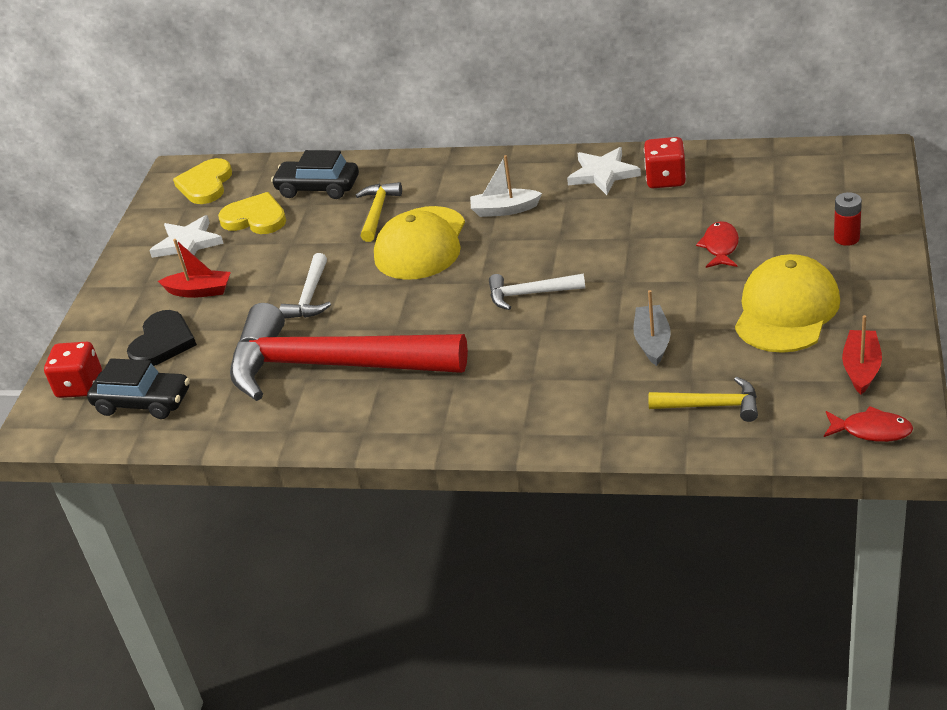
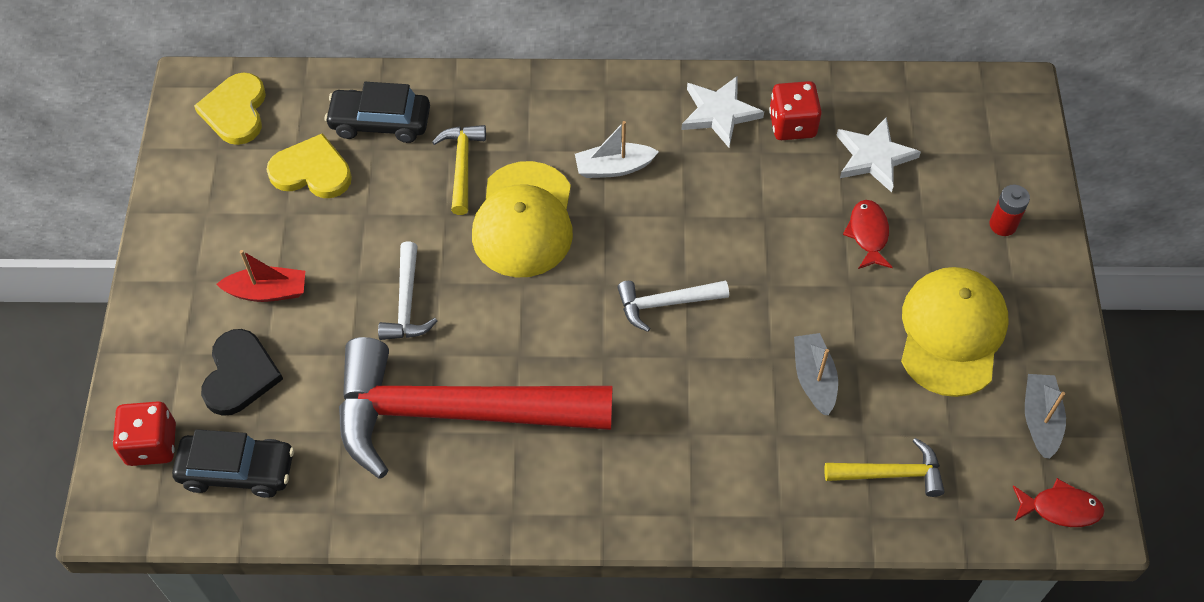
camera: 15 degrees left, 20 degrees up
(187, 244) = (235, 212): white star -> white star (874, 157)
(861, 368) = (1040, 420): red boat -> grey boat

